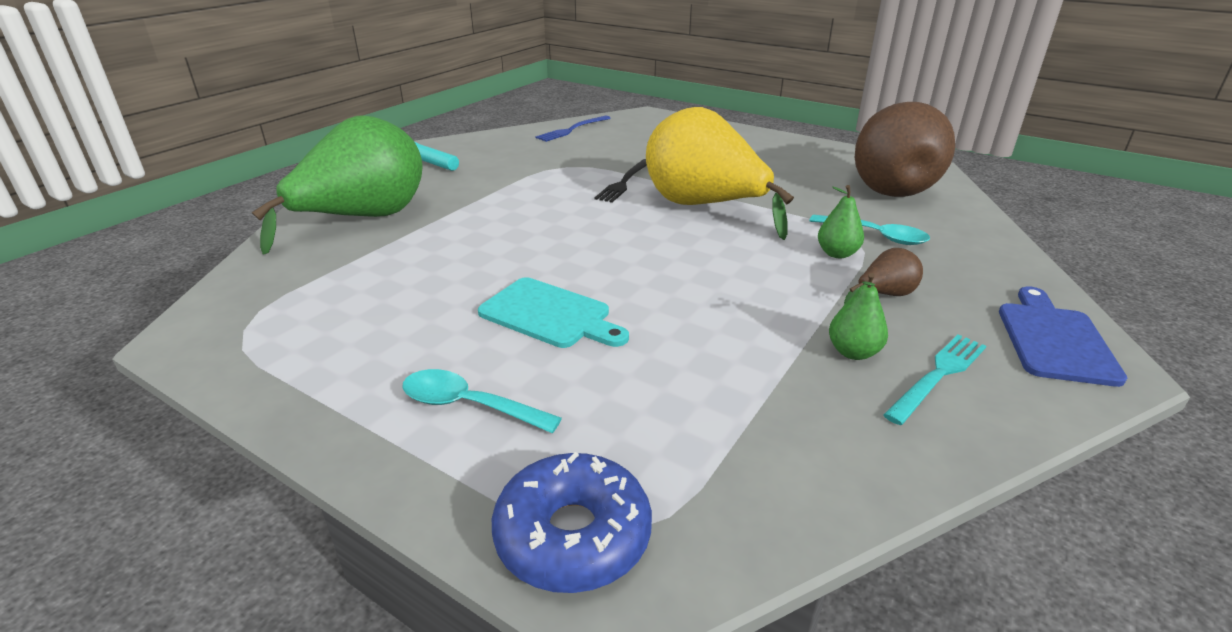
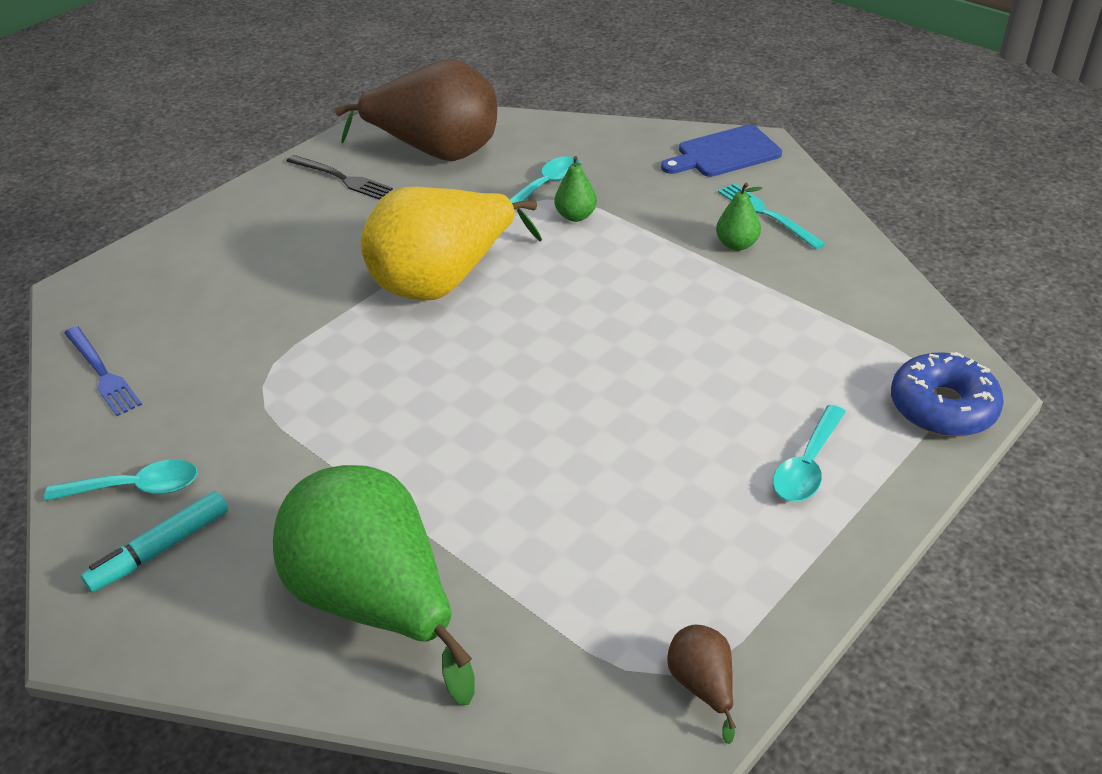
camera: 80 degrees left, 10 degrees up
(476, 150) = (136, 487): none -> turquoise spoon
(549, 315) = (664, 412): turquoise cutting board -> none
(624, 182) = (345, 335): black fork -> black fork (341, 178)
(884, 295) = (653, 209): brown pear -> brown pear (702, 685)
(1054, 339) = (724, 153): blue cutting board -> blue cutting board turned 45 degrees counterclockwise

